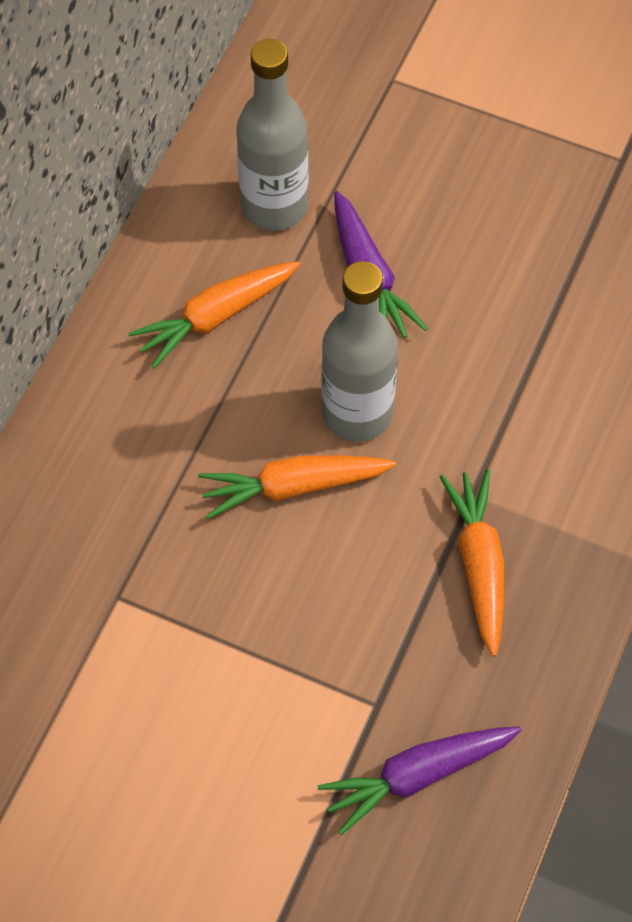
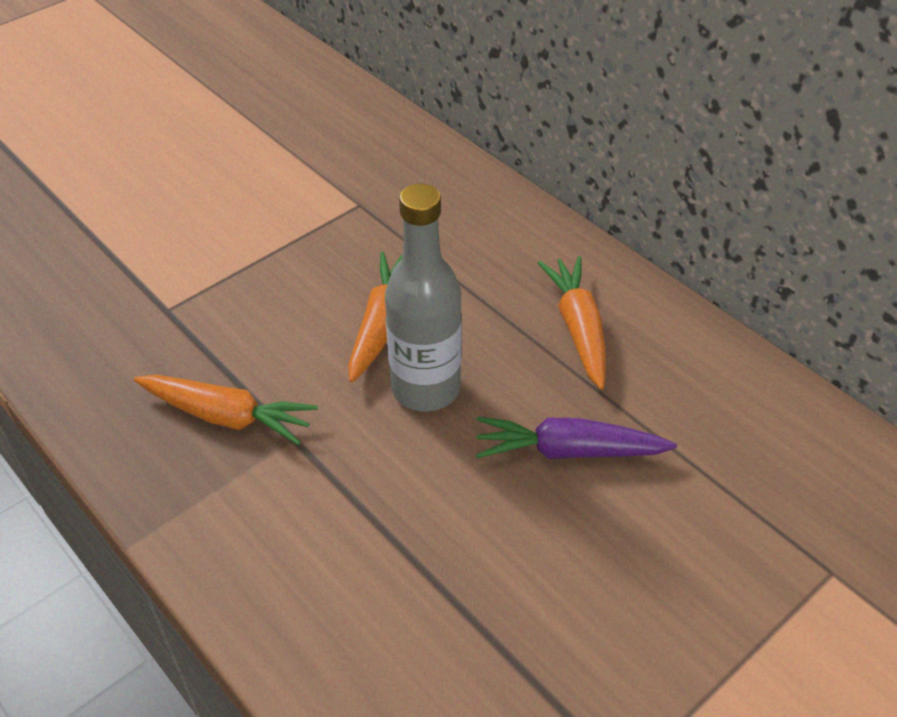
camera: 115 degrees right, 15 degrees down
(274, 206) = (687, 408): grey bottle -> none
(417, 776) = (96, 313): purple carrot -> none

